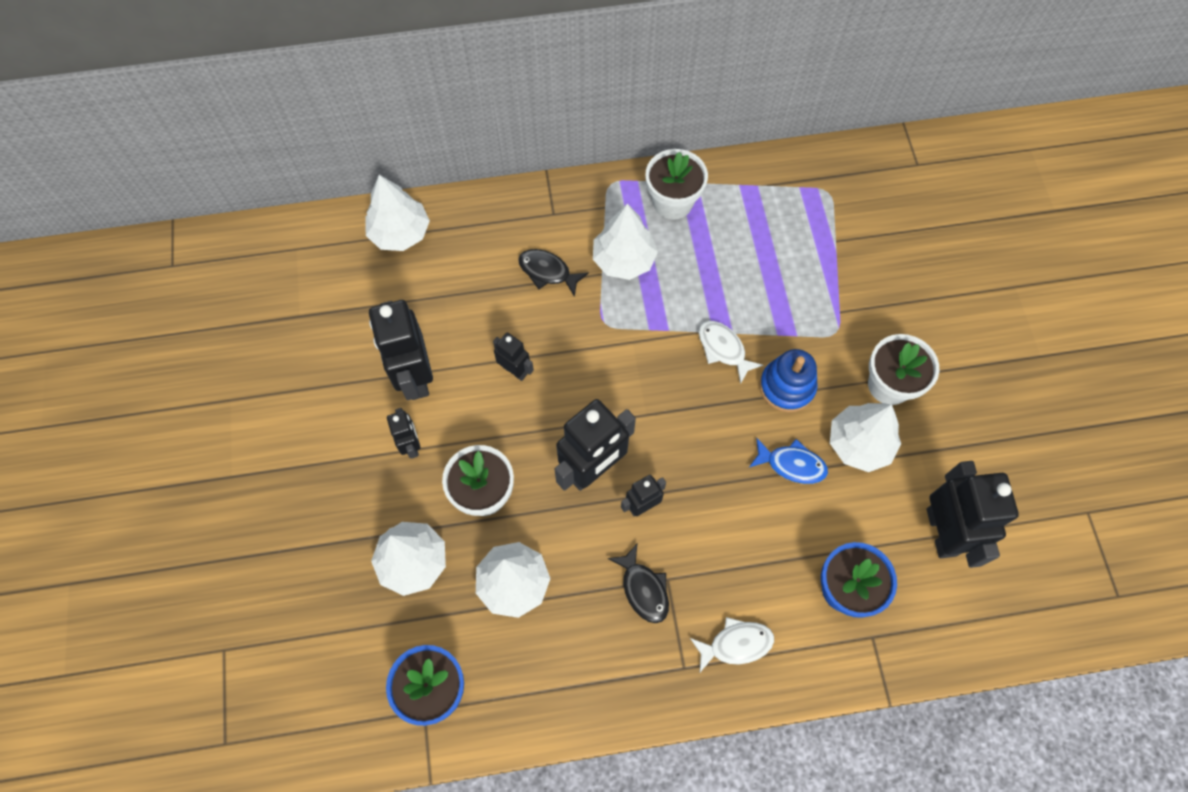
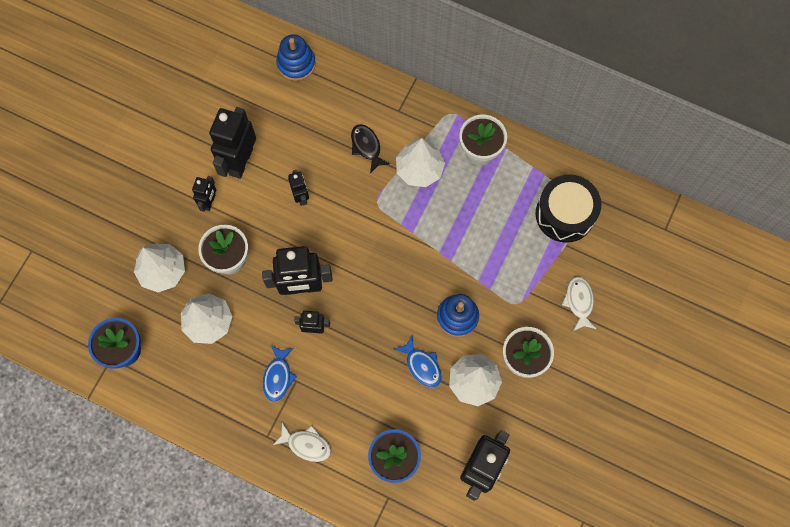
camera: 35 degrees right, 5 degrees up
(400, 233) = (296, 64): white tree -> blue stacking toy
(643, 589) = (278, 376): black fish -> blue fish
(723, 349) = (437, 267): white fish -> white fish (579, 302)
(809, 211) = (564, 214): none -> black drum

